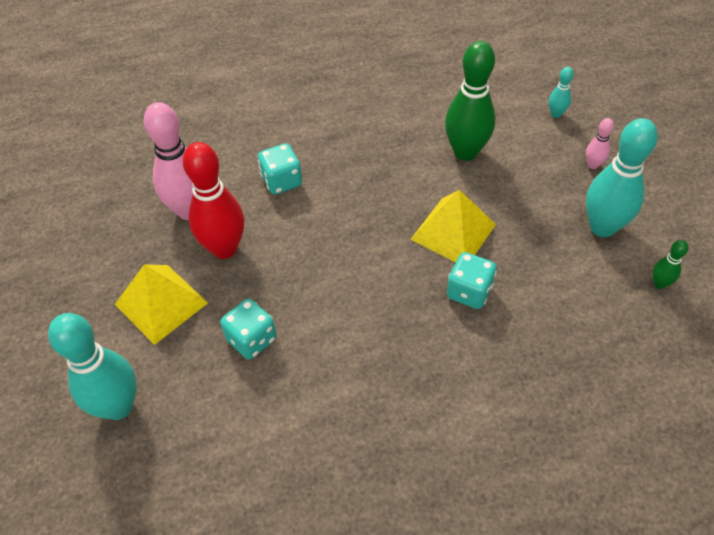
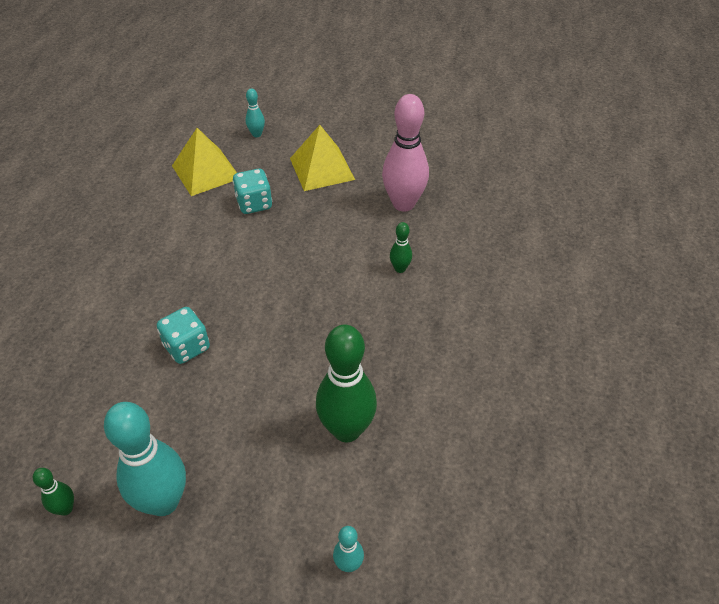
camera: 115 degrees right, 5 degrees down
(118, 406) = (256, 134): turquoise bowling pin -> turquoise bowling pin, size x0.46
(224, 248) = (348, 212): red bowling pin -> none
(282, 181) = (400, 268): turquoise dice -> green bowling pin
(453, 231) = (255, 367): yellow pyramid -> yellow pyramid (206, 172)
(592, 165) = (246, 552): pink bowling pin -> none

